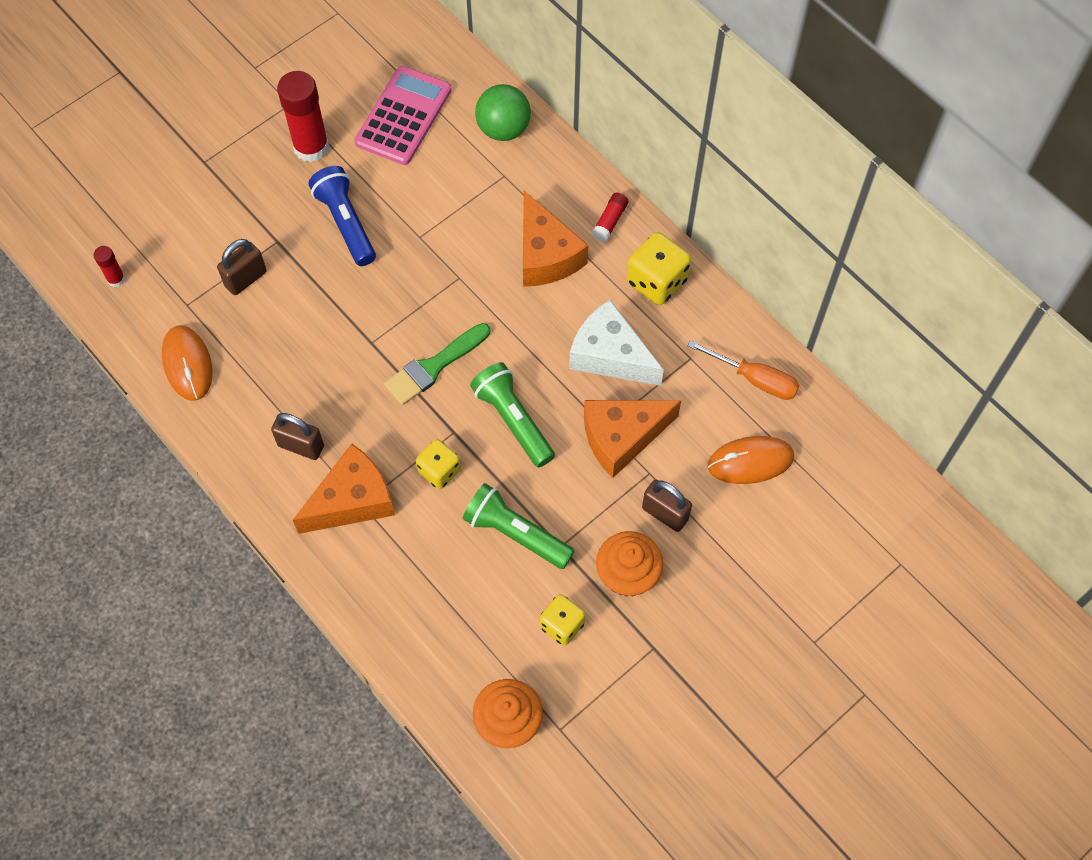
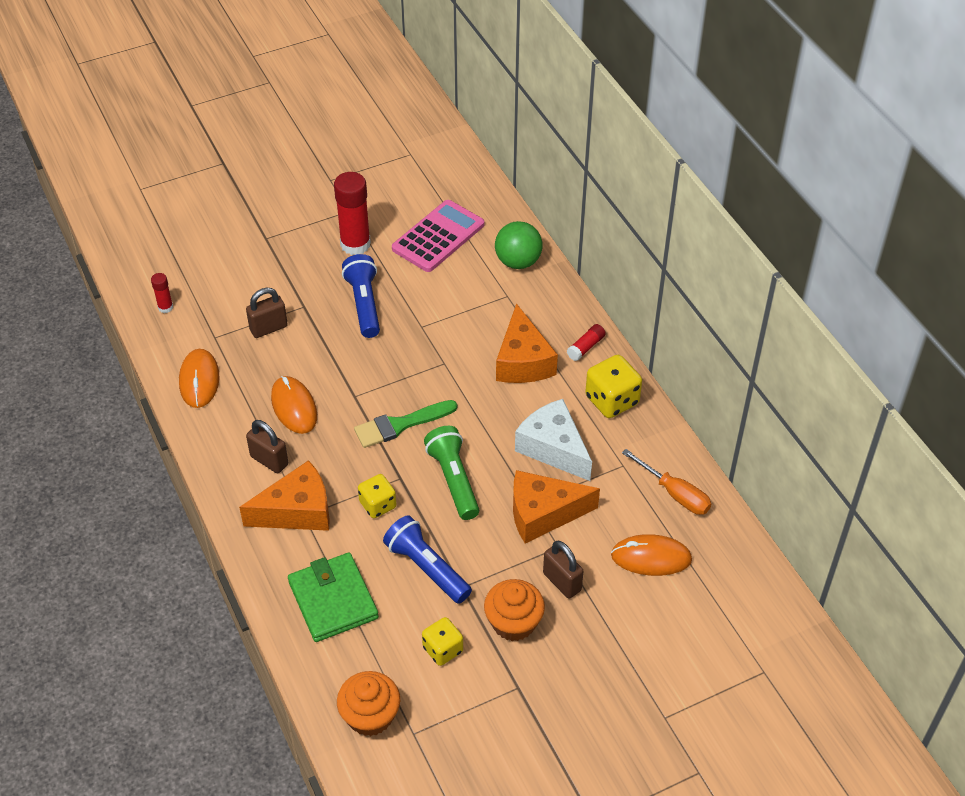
camera: 15 degrees right, 15 degrees down
(307, 372) = (294, 407): none -> orange mouse
(426, 597) = (333, 600): none -> green wallet
(516, 533) = (427, 568): green flashlight -> blue flashlight

